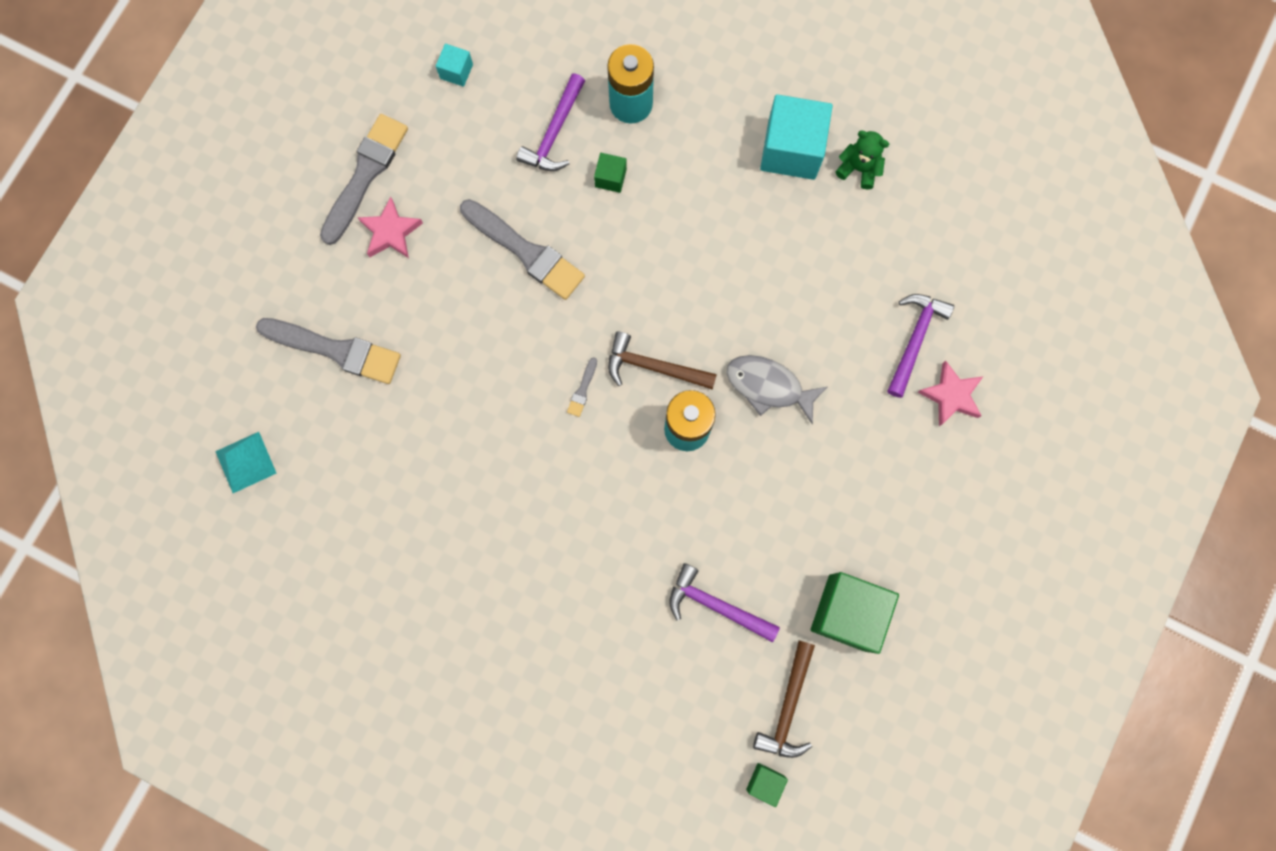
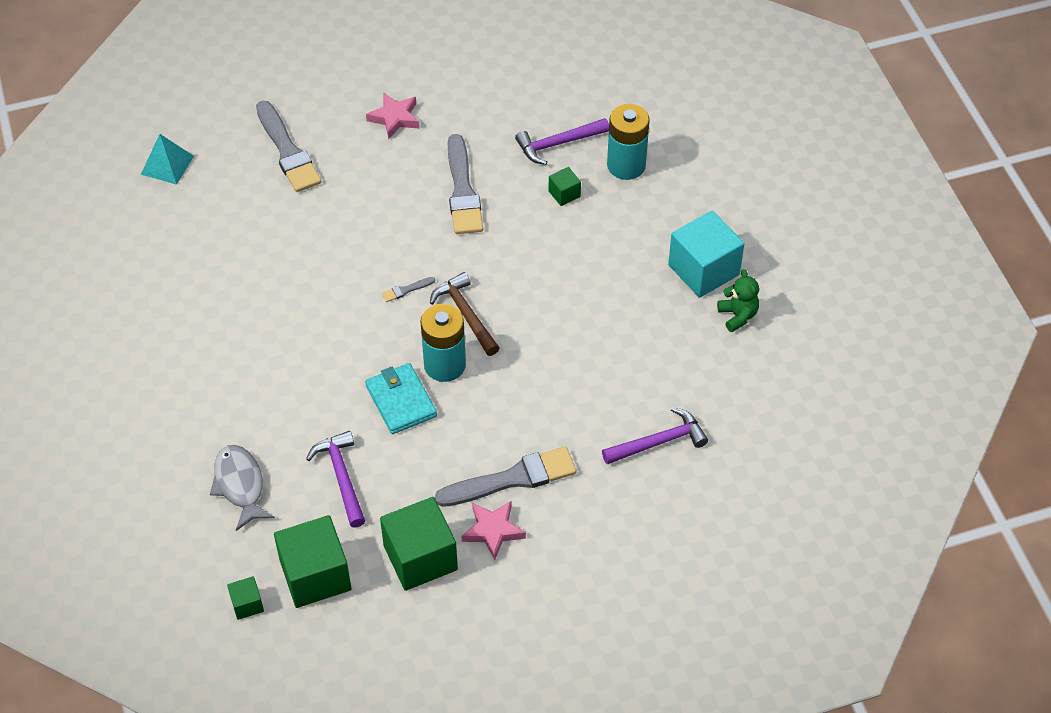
camera: 45 degrees right, 25 degrees down
(365, 174) = (416, 78): grey brush -> grey brush (512, 479)
(456, 71) = (536, 68): turquoise cube -> none
(688, 494) = (401, 401): none -> turquoise wallet
(769, 386) = (527, 386): grey fish -> grey fish (240, 485)
(788, 706) = (315, 575): brown hammer -> green cube
(951, 395) = (645, 495): pink star -> pink star (493, 531)

